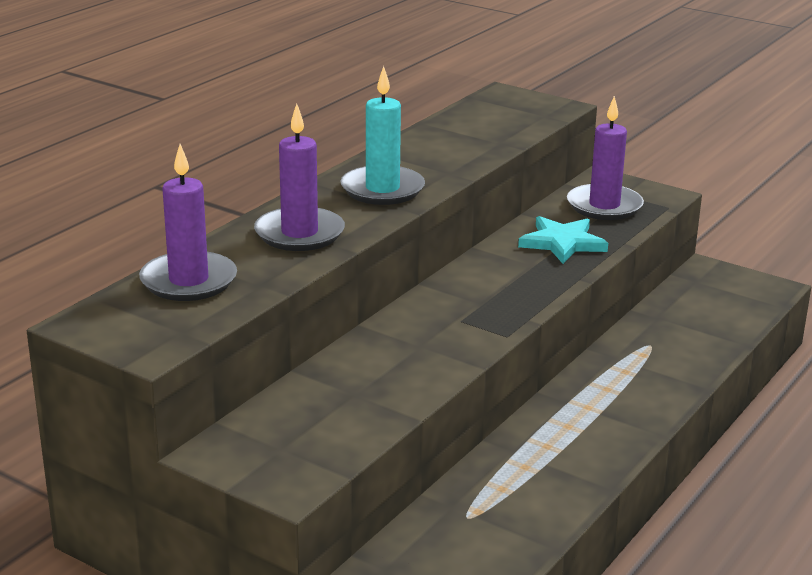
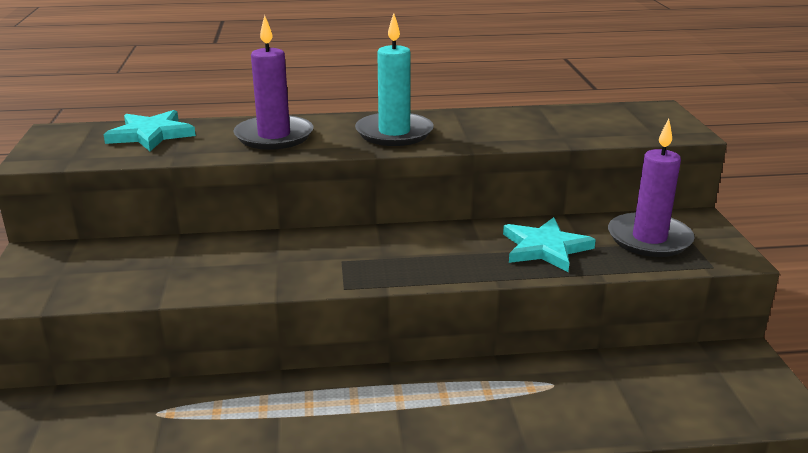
camera: 50 degrees right, 0 degrees up
(189, 281) = (151, 134): purple candle -> turquoise star

